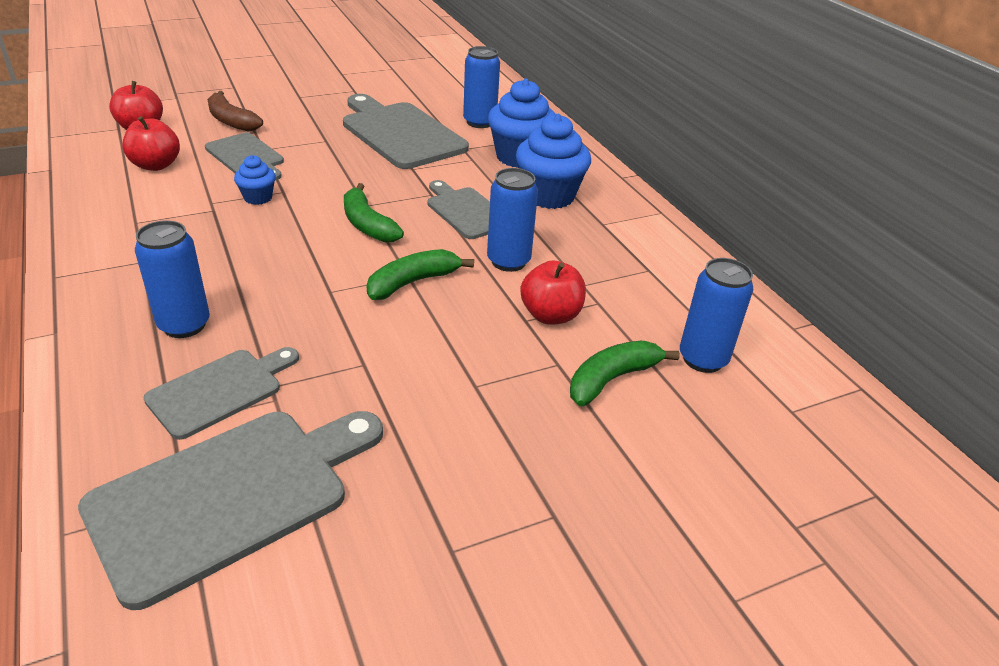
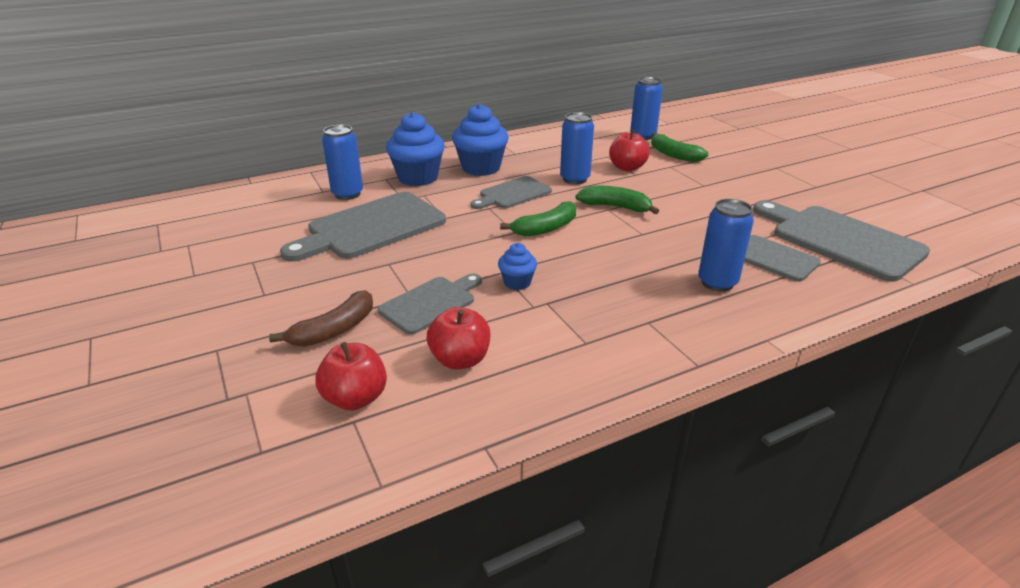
camera: 90 degrees left, 5 degrees down
(412, 282) = (615, 207): green banana -> green banana turned 150 degrees clockwise

